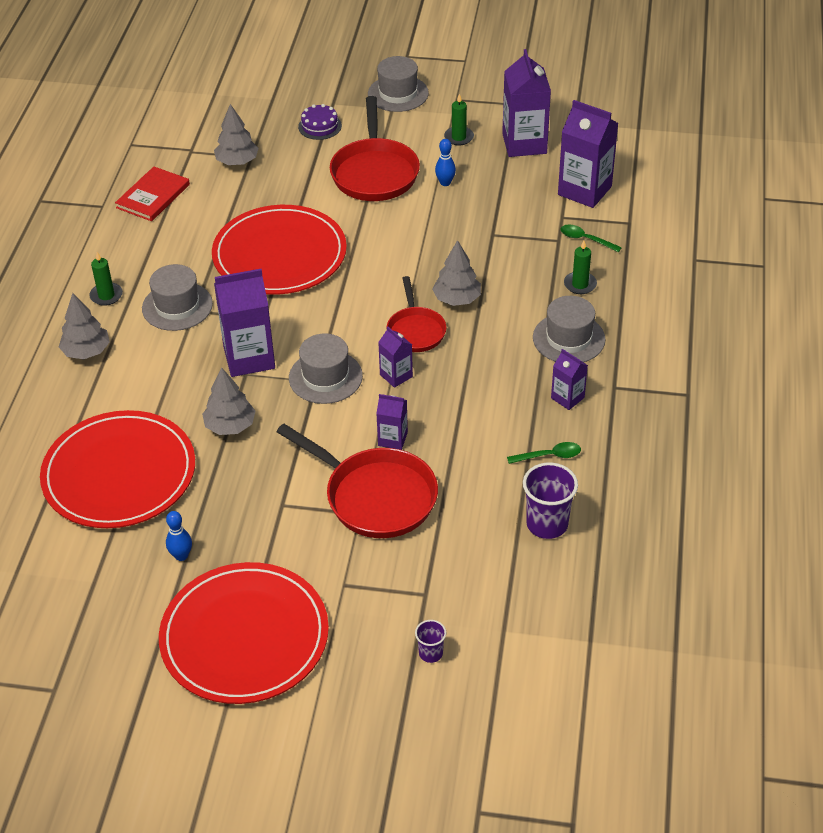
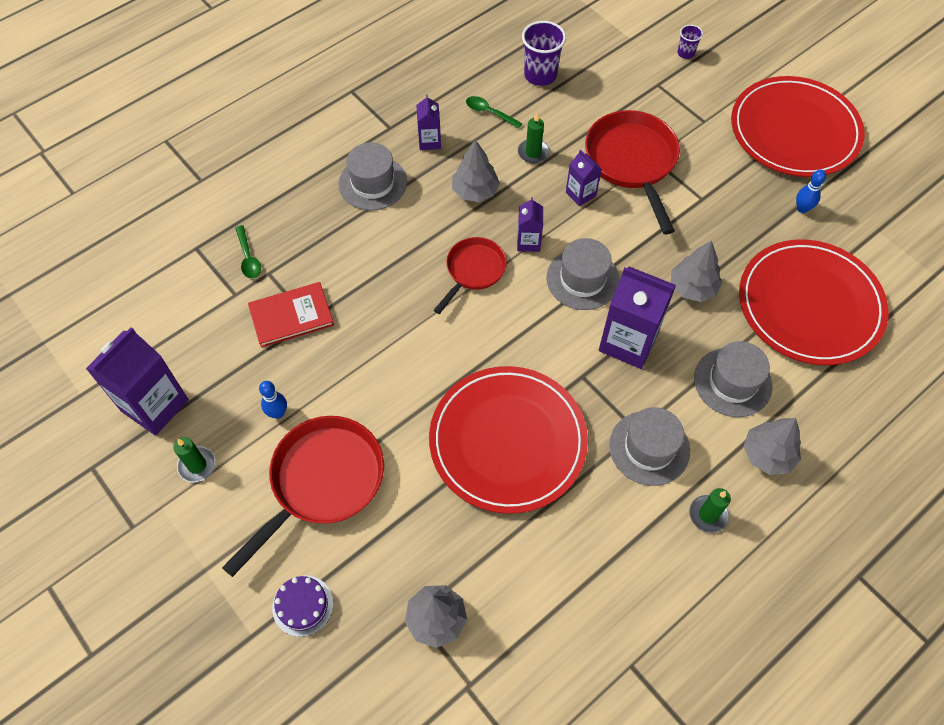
camera: 140 degrees left, 15 degrees up
(153, 196) = (566, 635): red book -> red book (291, 316)
(398, 93) = (173, 590): grey hat -> grey hat (732, 382)
(457, 299) = (411, 276): grey tree -> grey tree (475, 191)
(580, 284) = (307, 220): green candle -> green candle (533, 152)
(584, 190) = (182, 307): purple carton -> none

